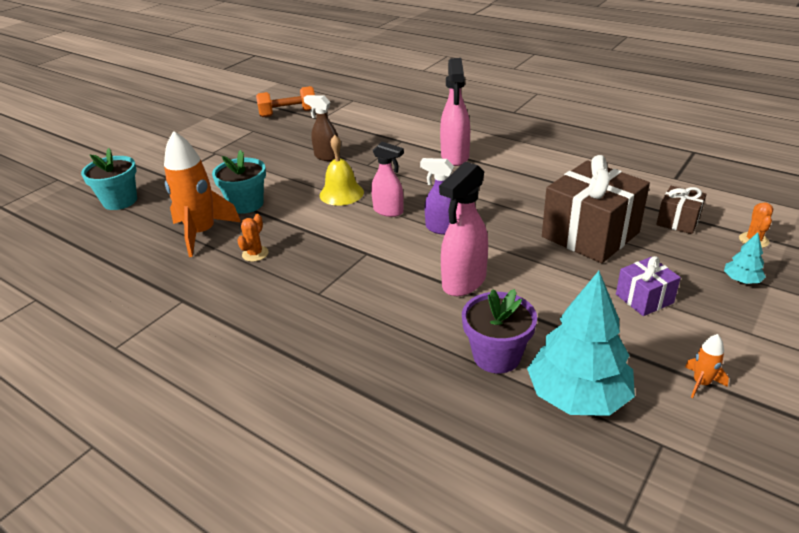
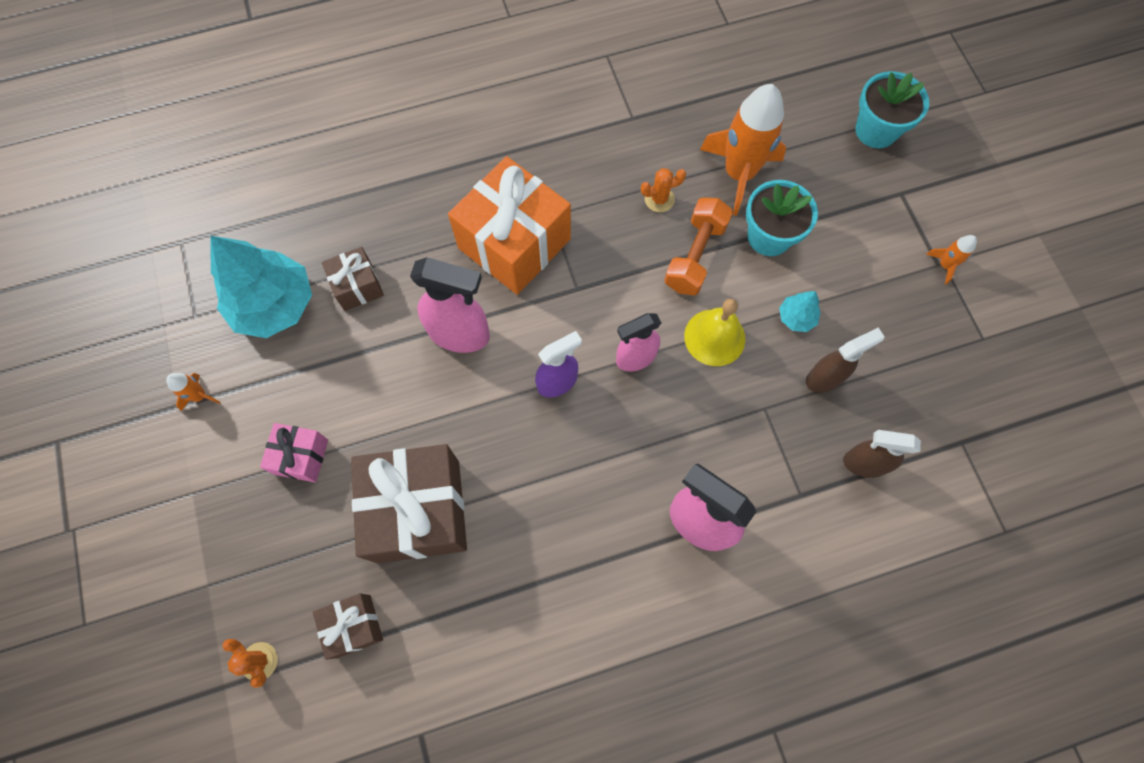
camera: 125 degrees right, 35 degrees up
(214, 151) = (945, 265): none -> orange rocket
(255, 254) = (659, 199): orange cactus -> orange cactus turned 75 degrees counterclockwise
(288, 113) = (1017, 413): orange dumbbell -> orange dumbbell (695, 255)
(362, 297) = (514, 243): none -> orange gift
(363, 133) = (863, 463): none -> brown spray bottle
(463, 282) = (460, 334): pink spray bottle -> pink spray bottle turned 120 degrees clockwise
(496, 356) = (358, 286): purple flower pot -> brown gift
(644, 298) = (301, 457): purple gift -> pink gift
(741, 280) = (236, 569): turquoise tree -> turquoise tree (796, 317)

